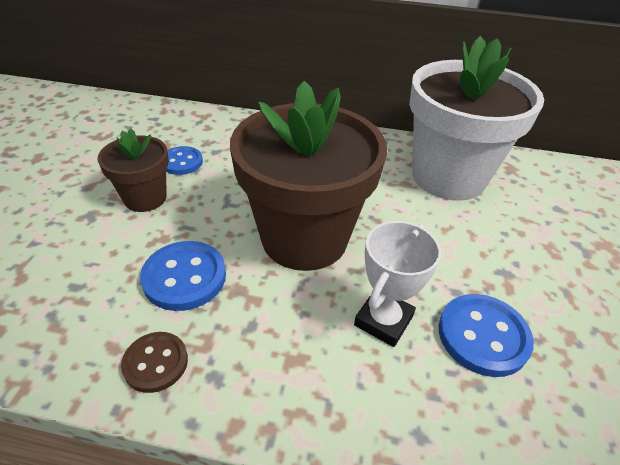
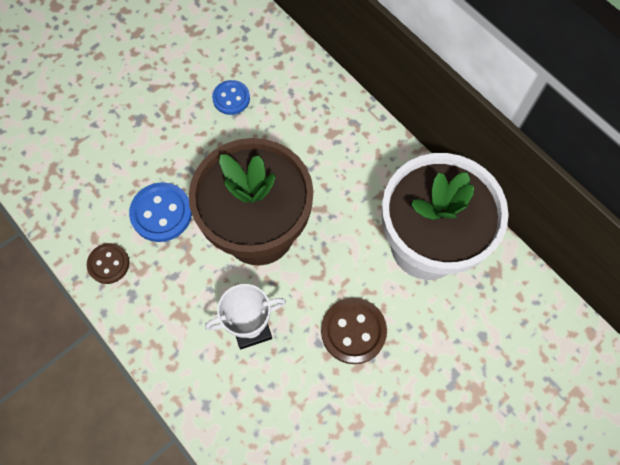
camera: 40 degrees right, 25 degrees up
(145, 198) = (182, 123): brown flower pot -> none
(471, 263) = (353, 331): none -> brown button
(483, 336) = (301, 383): blue button -> none

